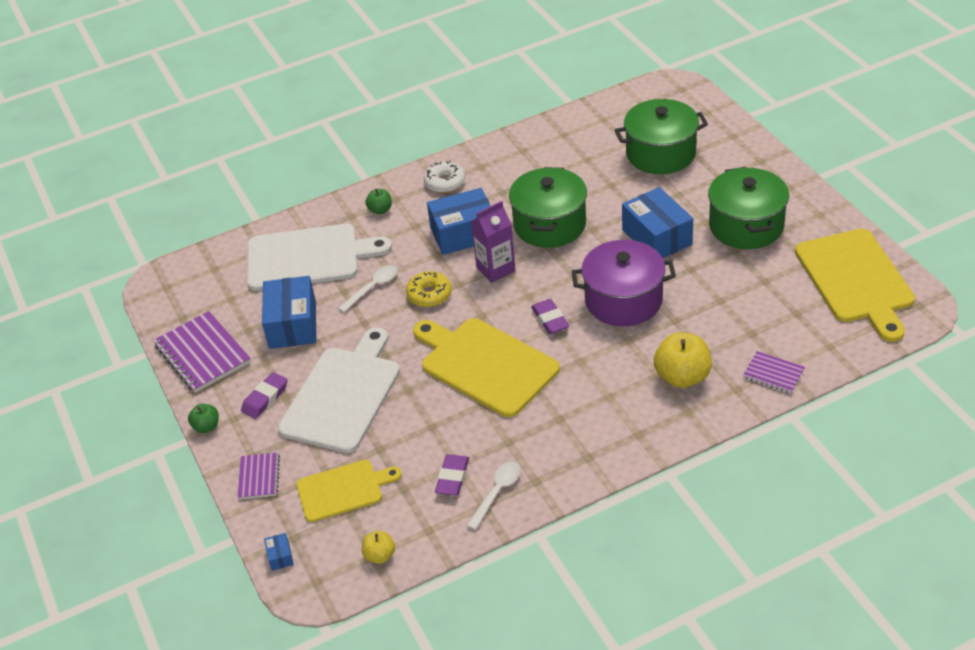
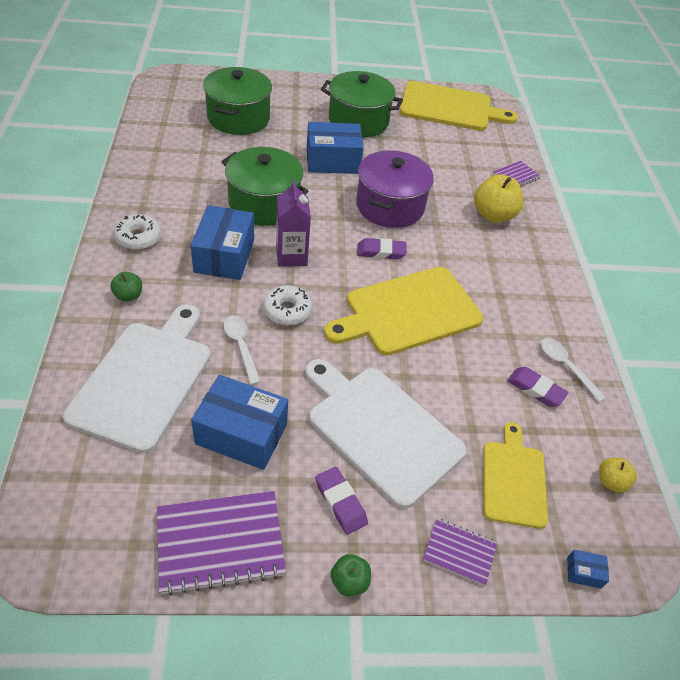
camera: 75 degrees left, 5 degrees up
(429, 294) = (287, 310): yellow donut -> white donut

